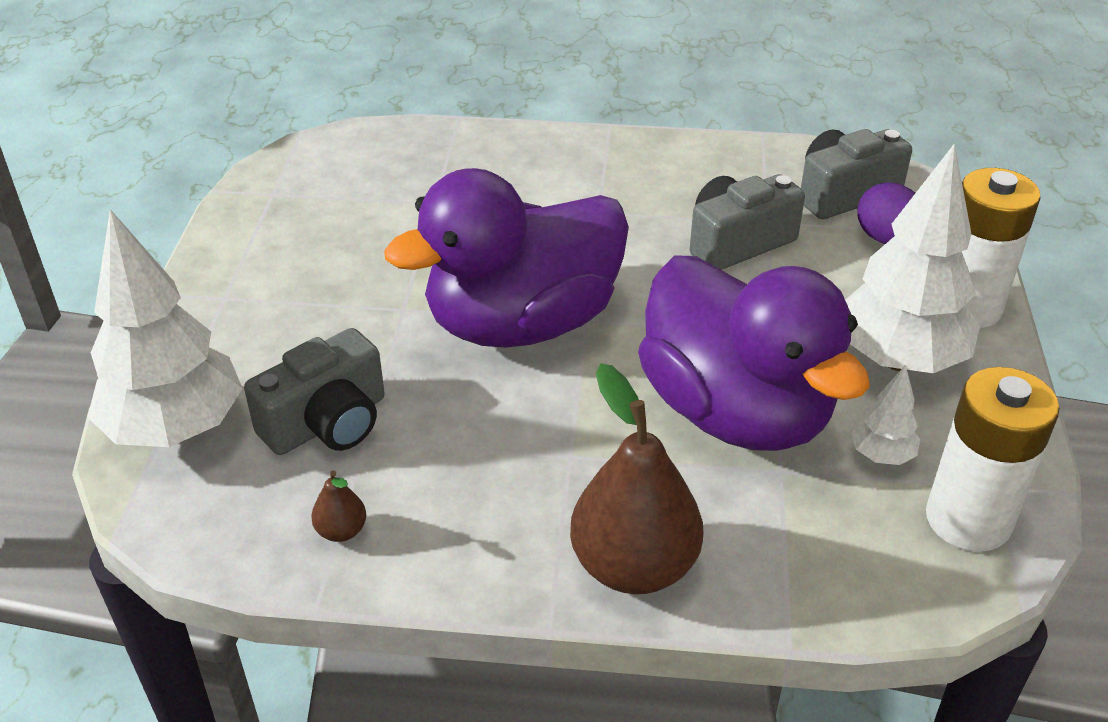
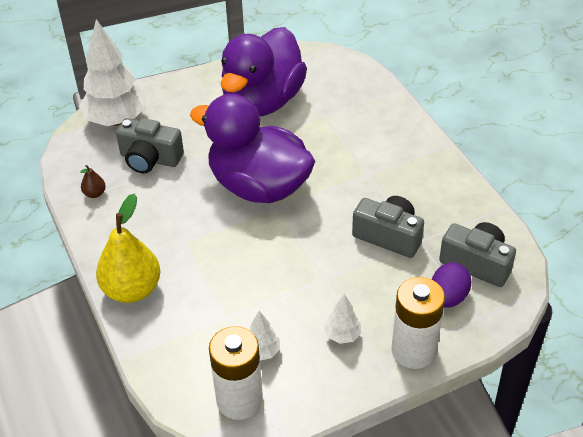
camera: 60 degrees right, 5 degrees up
(633, 566) = (132, 289): brown pear -> yellow pear
(736, 411) = (253, 286): purple duck -> purple duck (262, 101)
(898, 359) = (342, 335): white tree -> white tree, size x0.45

